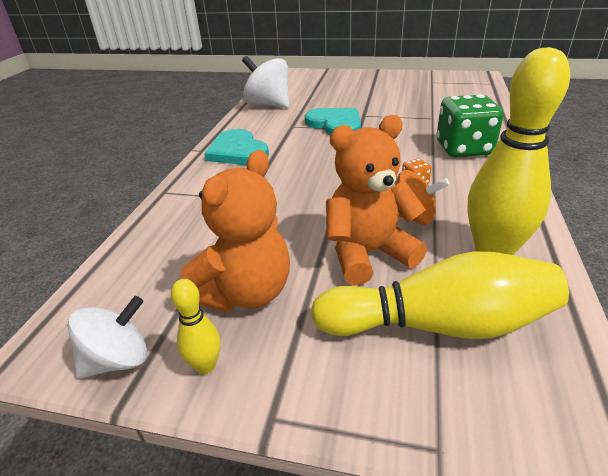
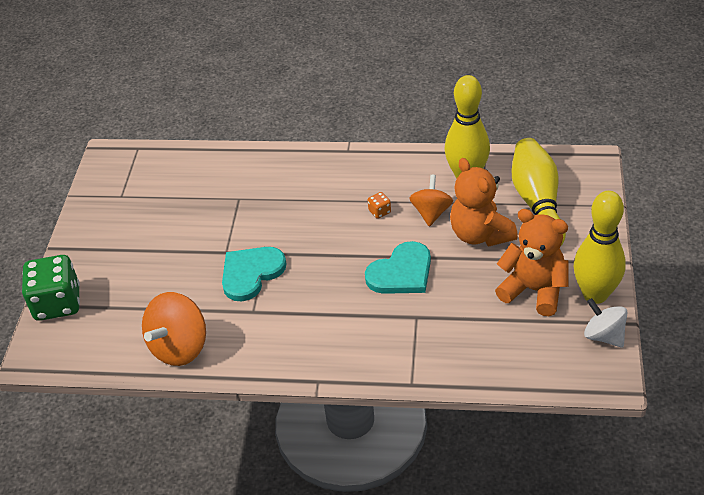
camera: 95 degrees left, 10 degrees up
(205, 366) = (595, 294): yellow bowling pin -> yellow bowling pin, size x2.16
(237, 151) = (320, 346): turquoise heart -> turquoise heart (401, 272)
(268, 105) = (179, 347): white spinning top -> orange spinning top
(463, 149) = (314, 180): green dice -> green dice (57, 303)

